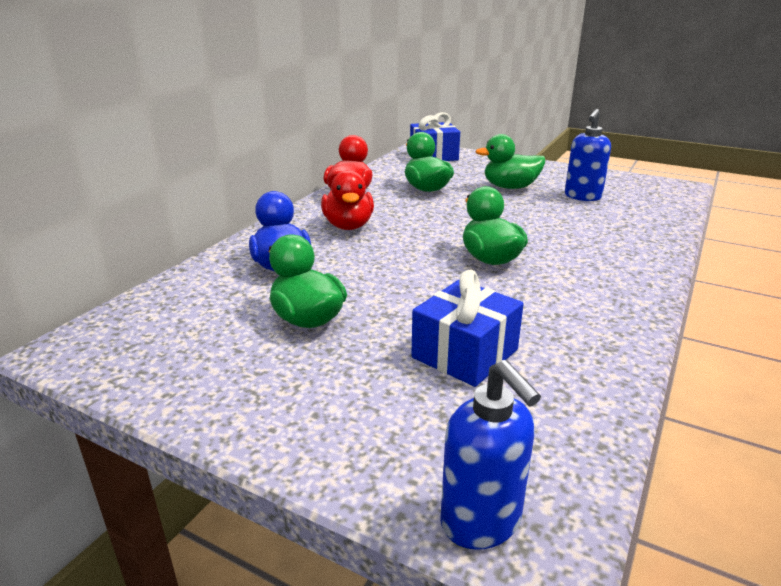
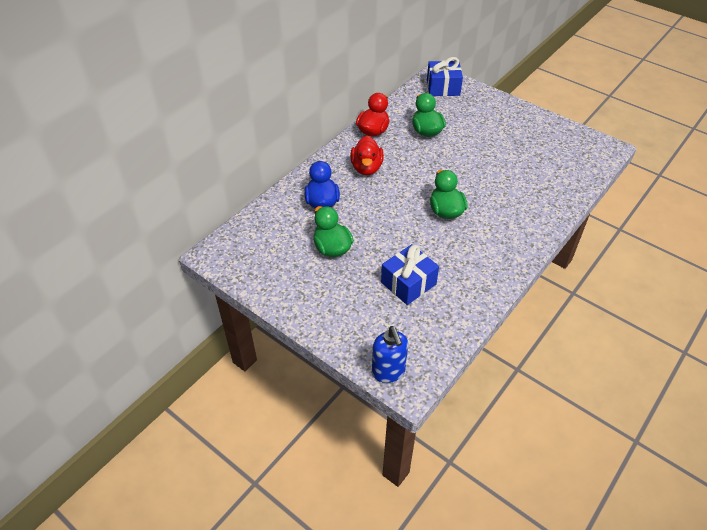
camera: 10 degrees right, 20 degrees up
(510, 187) = (486, 135): green duck -> none
(582, 197) = (532, 153): blue soap dispenser -> none

